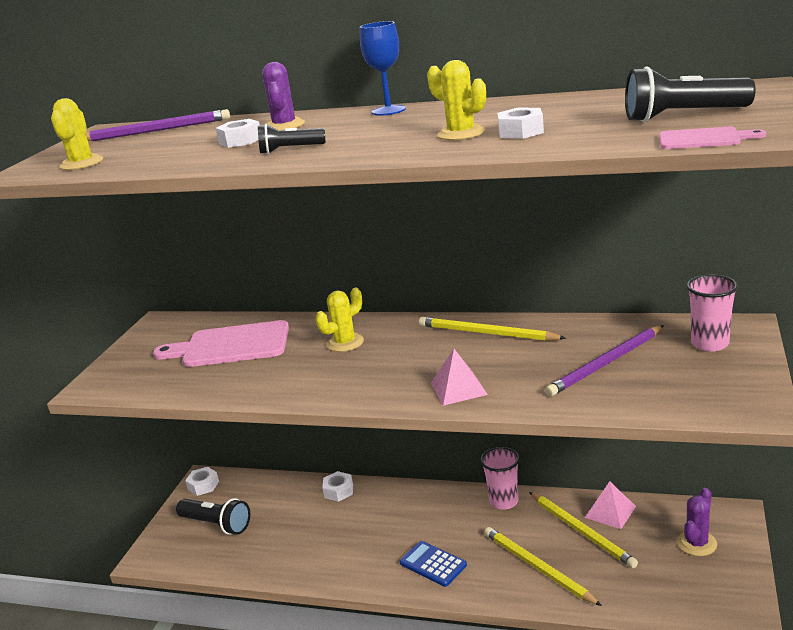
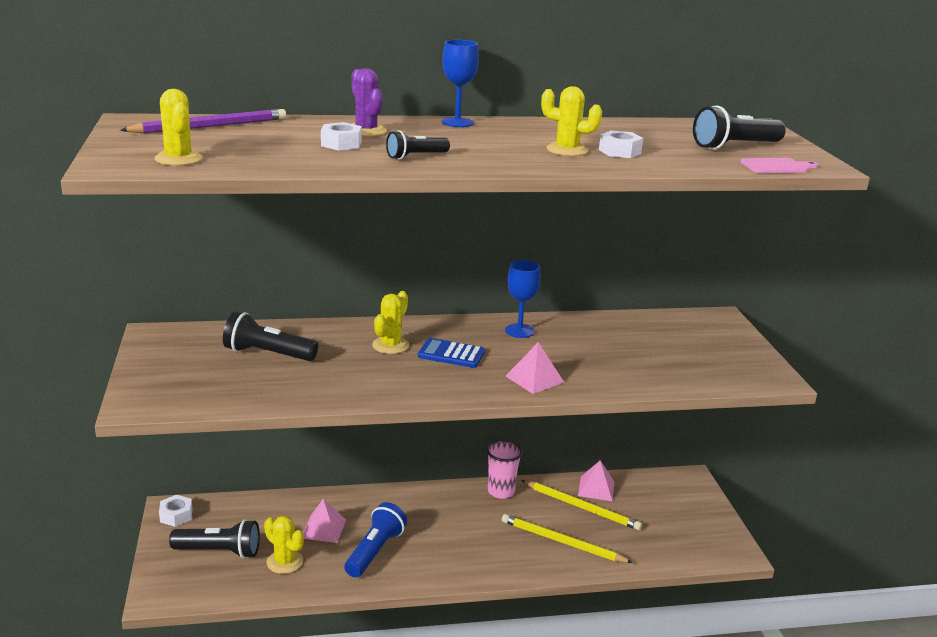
camera: 30 degrees left, 0 degrees up
(231, 345) = (267, 354): pink cutting board -> black flashlight
(262, 543) = (285, 562): none -> yellow cactus
(314, 516) = (323, 528): none -> pink pyramid
(339, 491) = (334, 502): white nut -> none
(346, 546) = (375, 551): none -> blue flashlight
(433, 564) = (469, 554): blue calculator -> blue calculator (451, 354)
(486, 333) = (519, 331): yellow pencil -> blue goblet
(606, 363) = (640, 351): purple pencil -> none
(697, 543) = (676, 504): purple cactus -> none
(710, 344) = (706, 331): pink cup -> none

